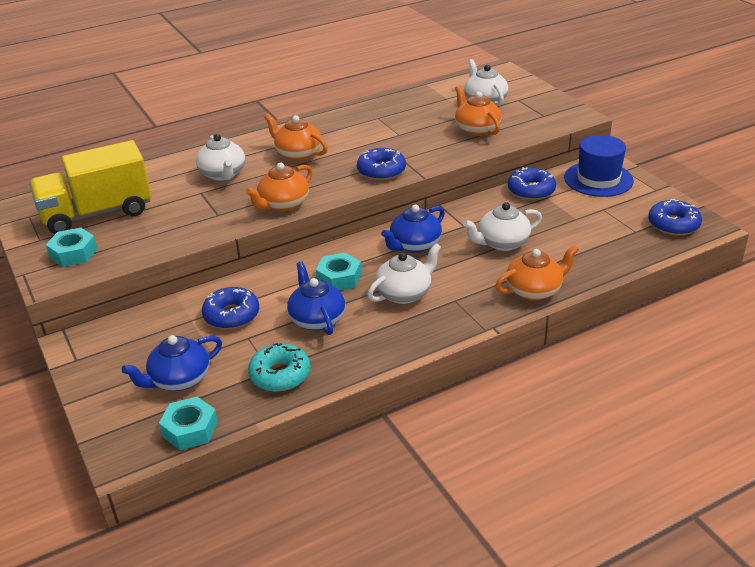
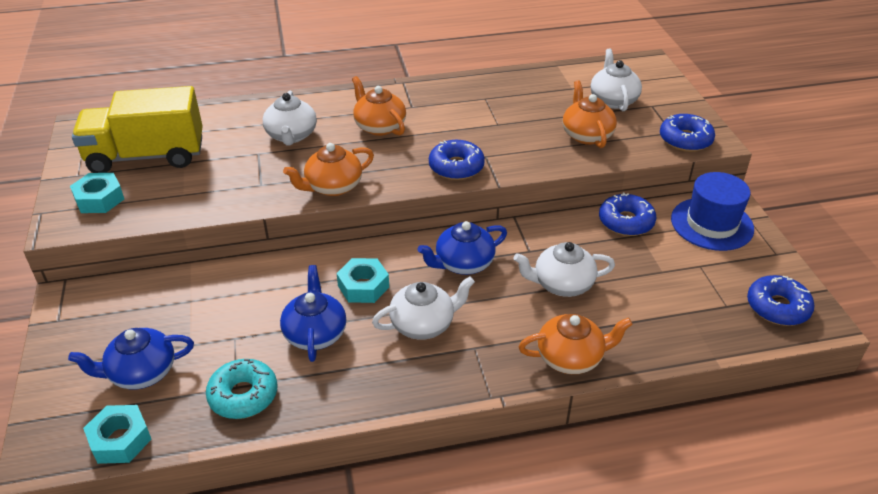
camera: 15 degrees right, 5 degrees up
(231, 315) = (232, 305): blue donut -> blue donut (685, 140)

